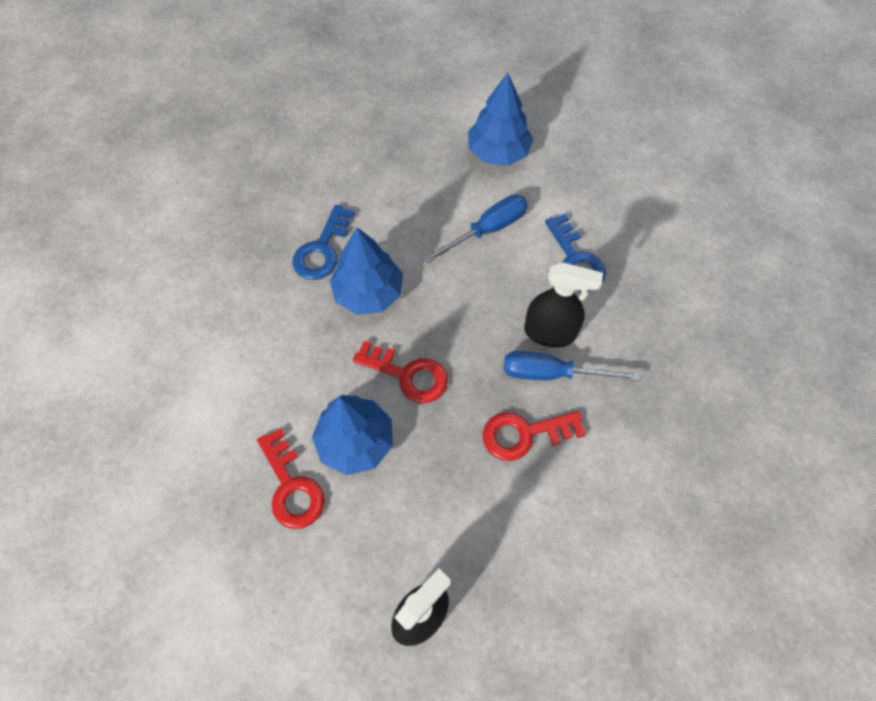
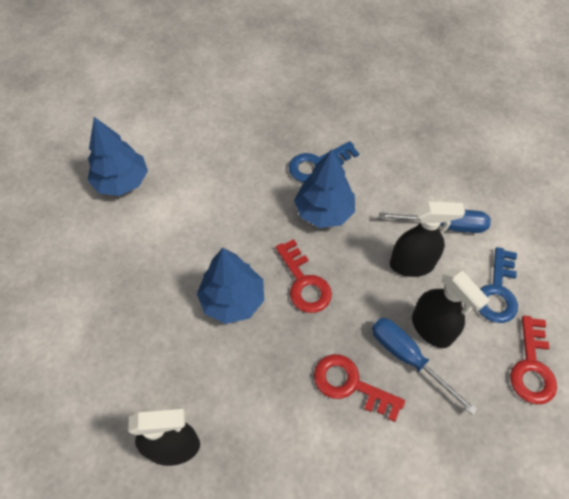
camera: 40 degrees right, 5 degrees down
(291, 486) = (170, 297): red key -> red key (531, 366)
(488, 287) = (412, 265): none -> black spray bottle
(498, 152) = (499, 178): blue tree -> blue tree (122, 182)

